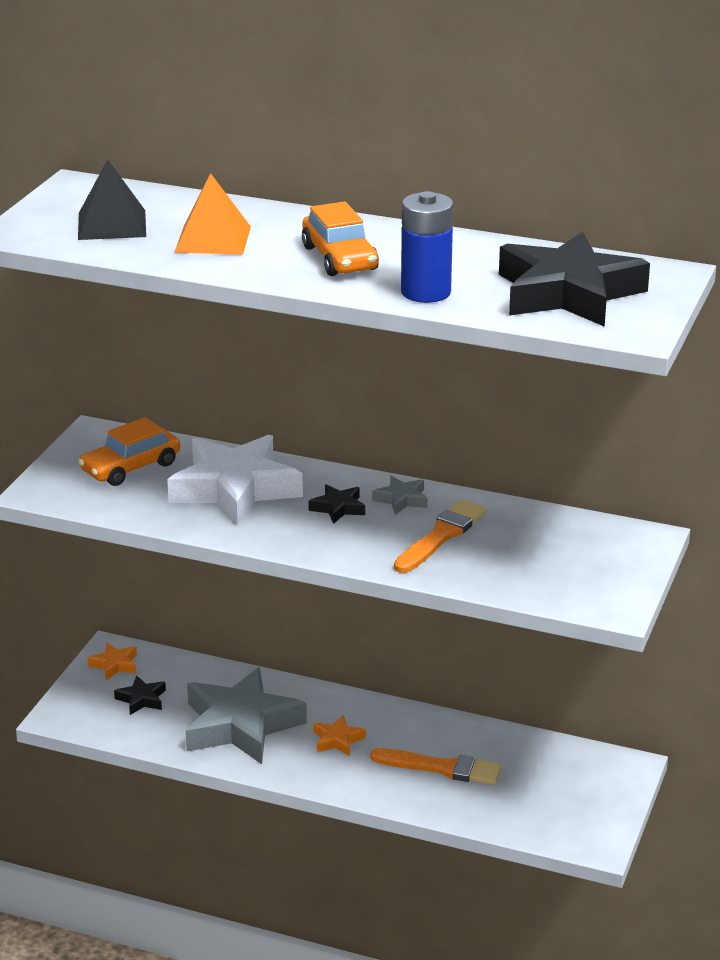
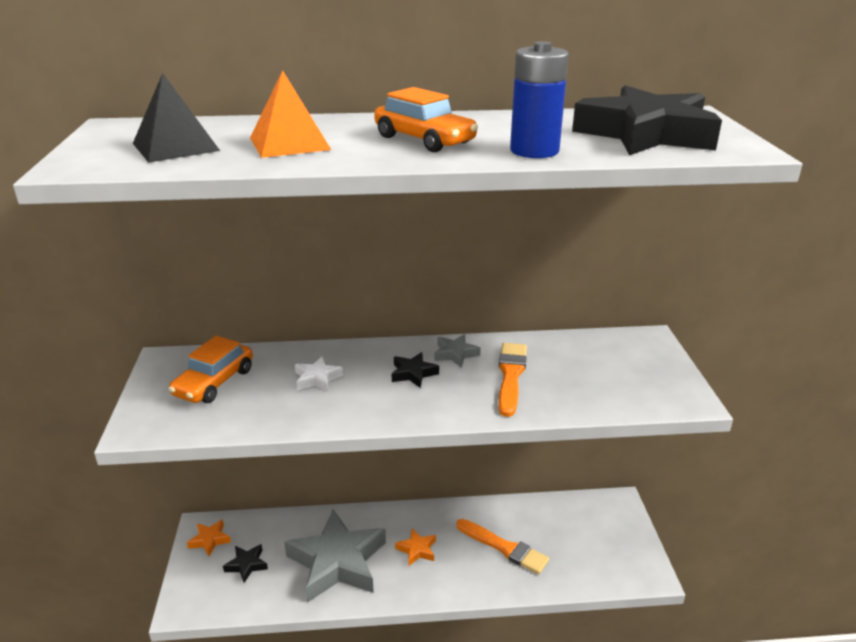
camera: 25 degrees left, 0 degrees up
(235, 488) = (317, 378): white star -> white star, size x0.42
(442, 768) = (504, 548): orange brush -> orange brush turned 45 degrees clockwise

